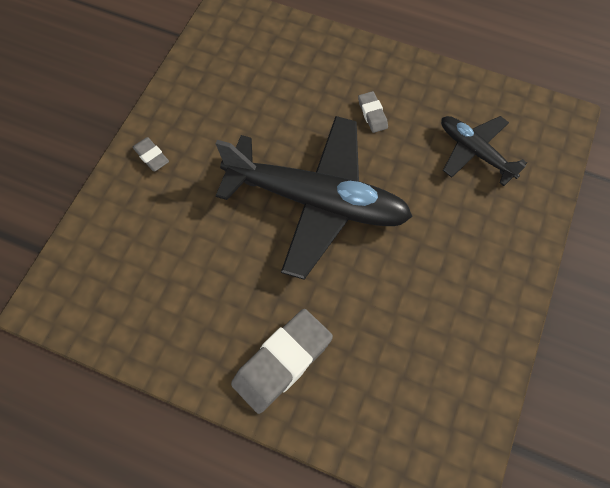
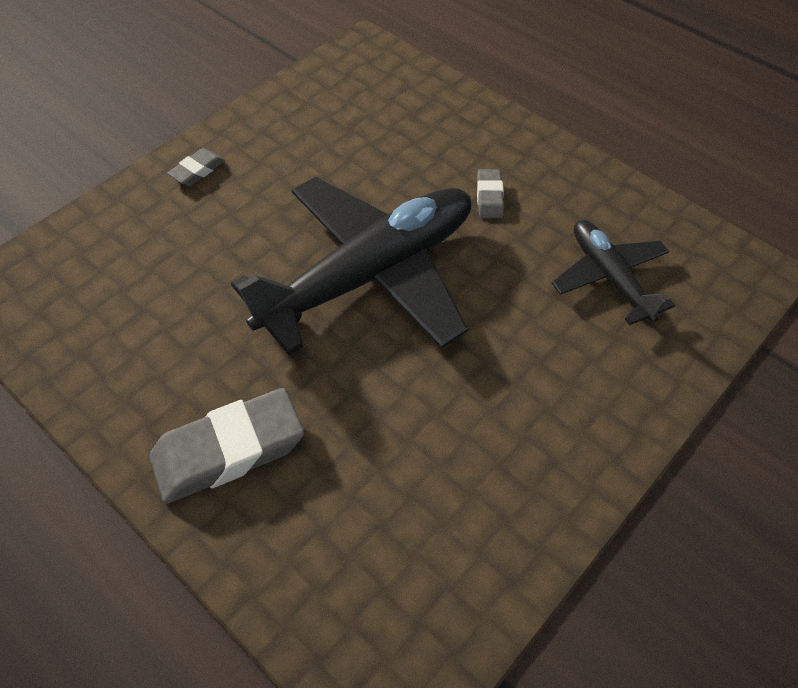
camera: 20 degrees right, 10 degrees down
(151, 156) = (197, 171): grey eraser -> grey eraser turned 60 degrees clockwise
(317, 201) = (371, 274): black plane -> black plane turned 75 degrees counterclockwise

